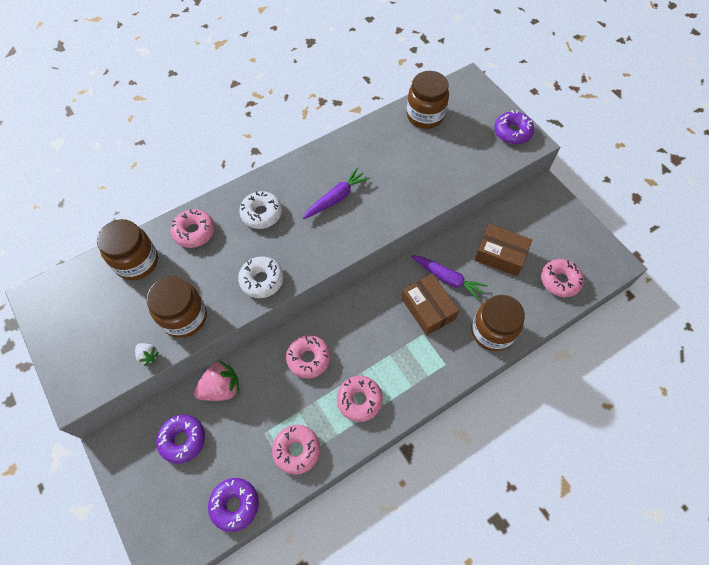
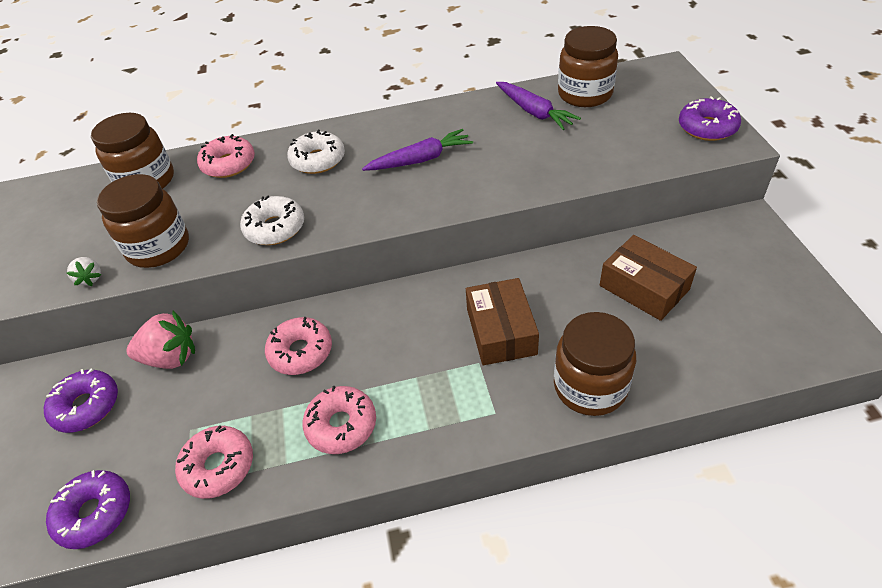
camera: 25 degrees right, 15 degrees down
(447, 278) = (548, 300): purple carrot -> purple carrot (534, 112)
(560, 281) = (733, 343): pink donut -> none

